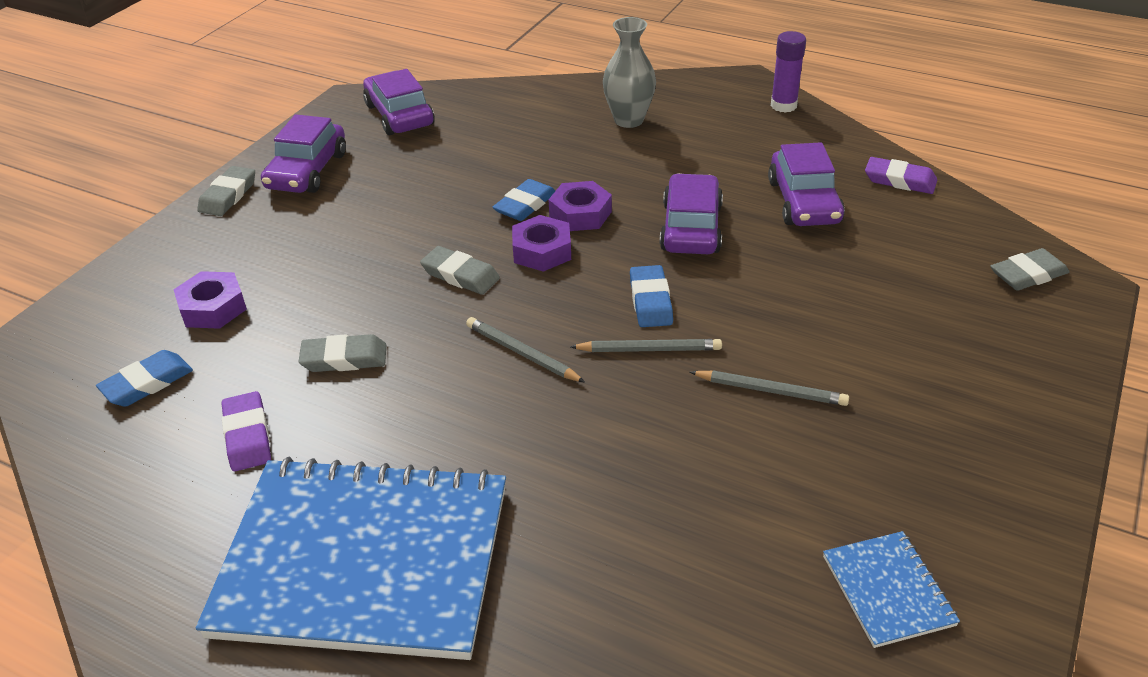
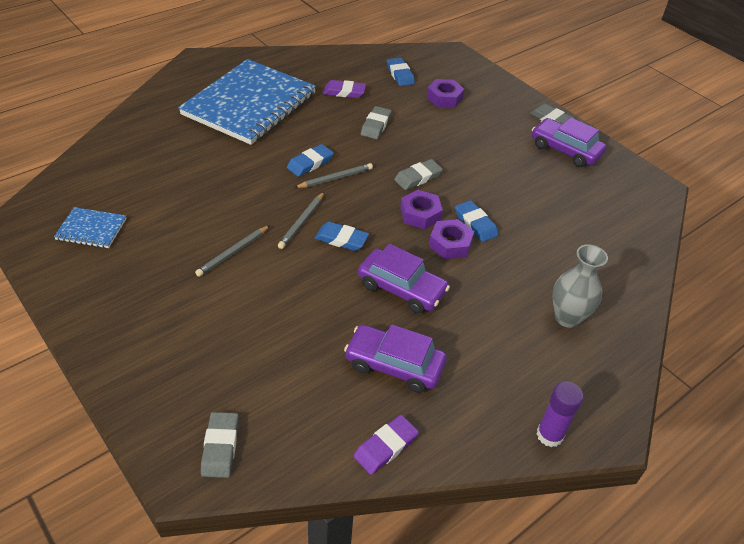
camera: 110 degrees right, 5 degrees up
(399, 115) = (625, 203): purple car -> none
(503, 395) = (310, 163): none -> blue eraser

